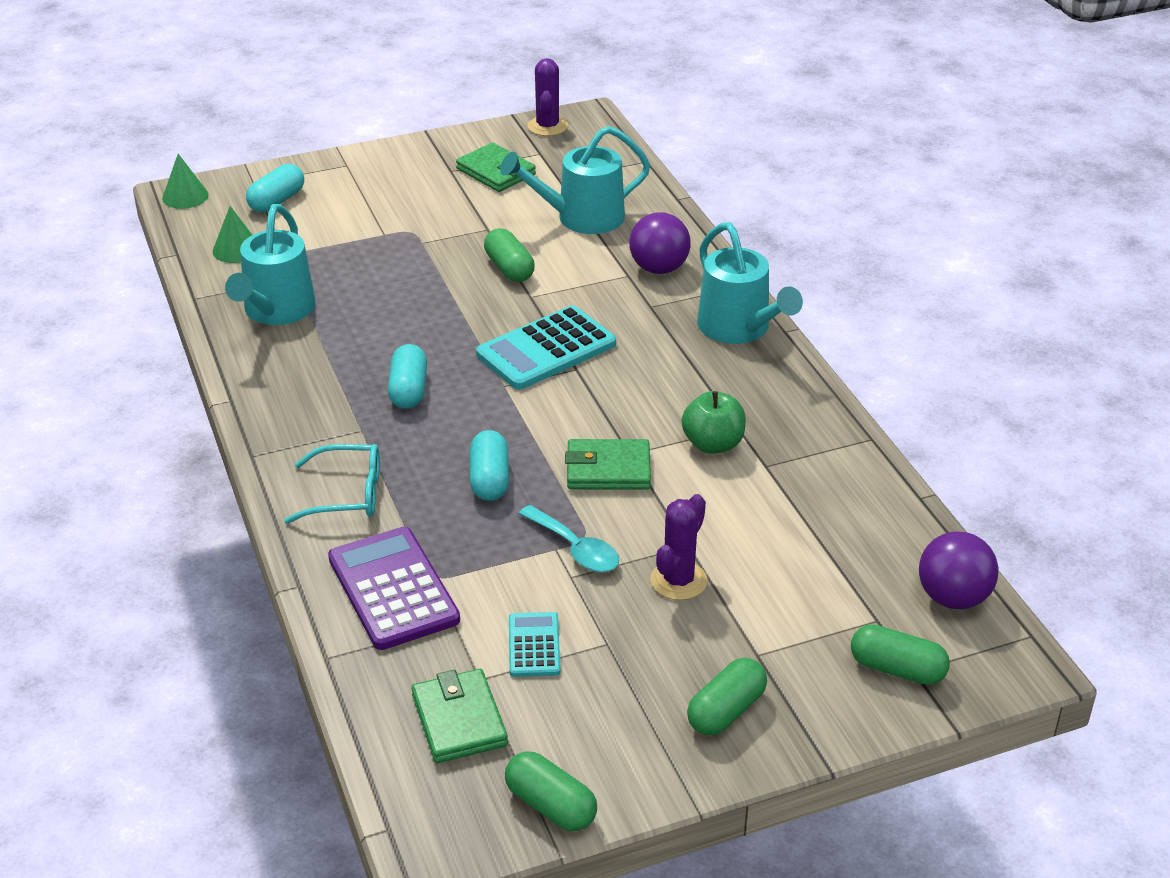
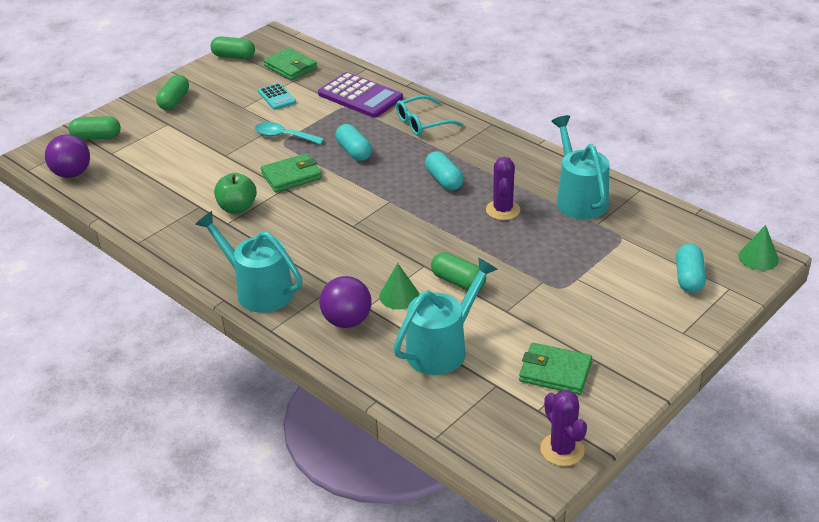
camera: 155 degrees right, 0 degrees up
(236, 249) = (661, 230): green cone -> green cone (399, 296)
(546, 349) = (381, 231): turquoise calculator -> none
(678, 581) = (222, 139): purple cactus -> purple cactus (503, 210)

